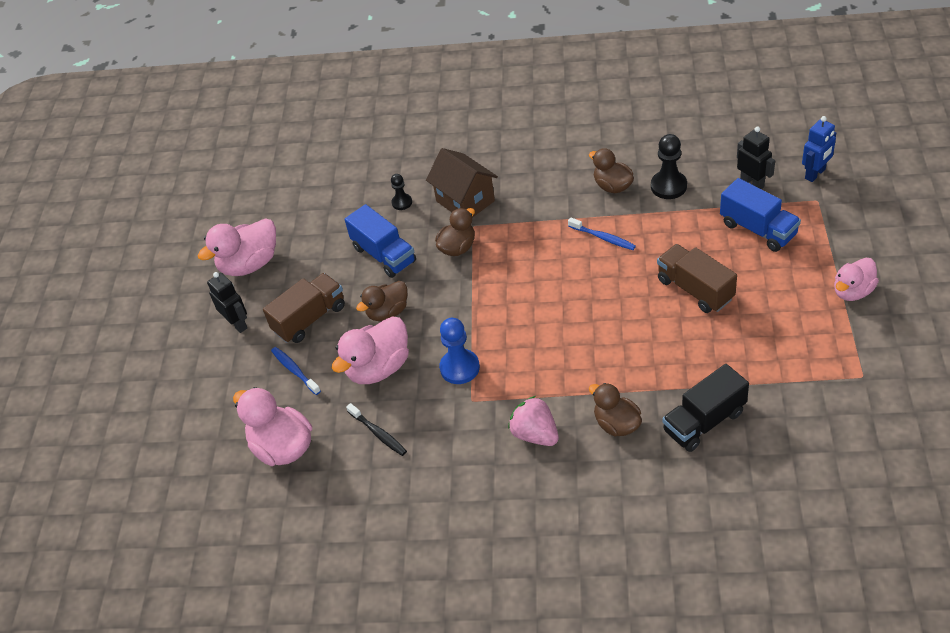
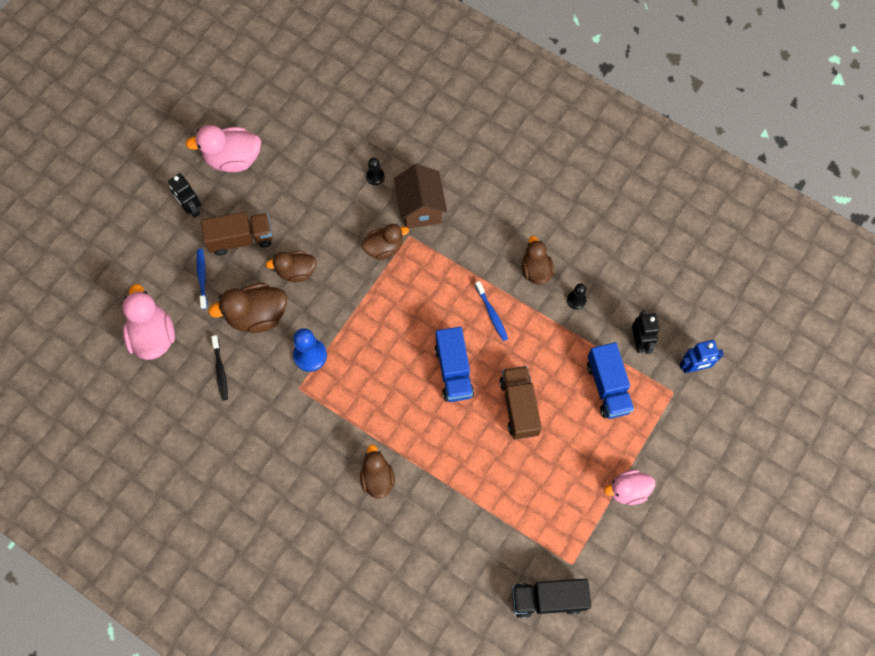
camera: 25 degrees right, 20 degrees up
(237, 324) = (191, 208): black robot -> black robot turned 150 degrees clockwise
(378, 368) = (257, 316): pink duck -> brown duck
(384, 255) = (329, 217): blue truck -> blue truck (453, 371)
(535, 434) = (319, 446): pink strawberry -> none
(668, 186) = (576, 300): black pawn -> black pawn, size x0.59
(704, 421) = (436, 519): black truck -> black truck (548, 599)

